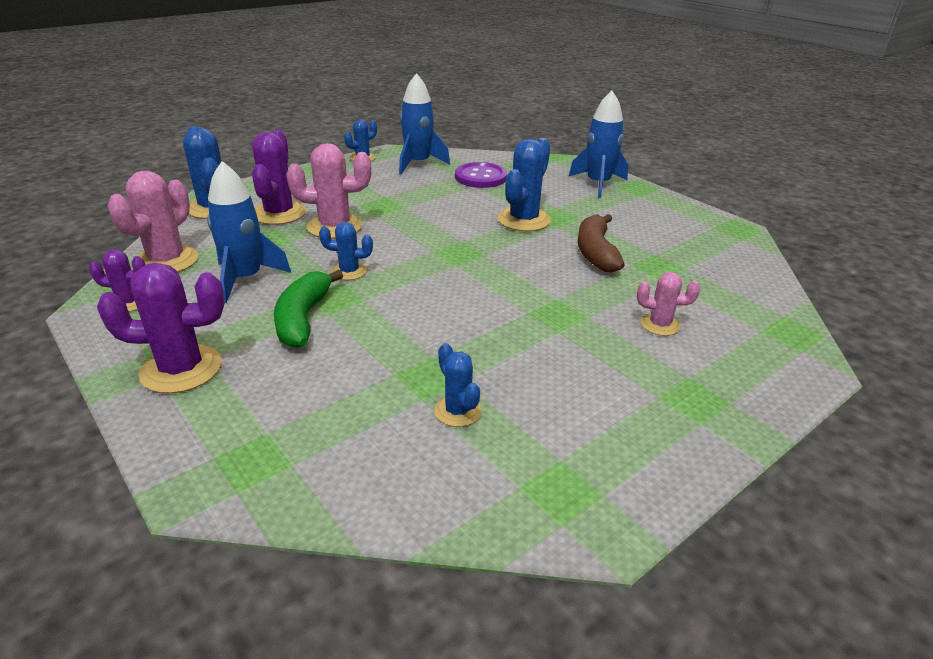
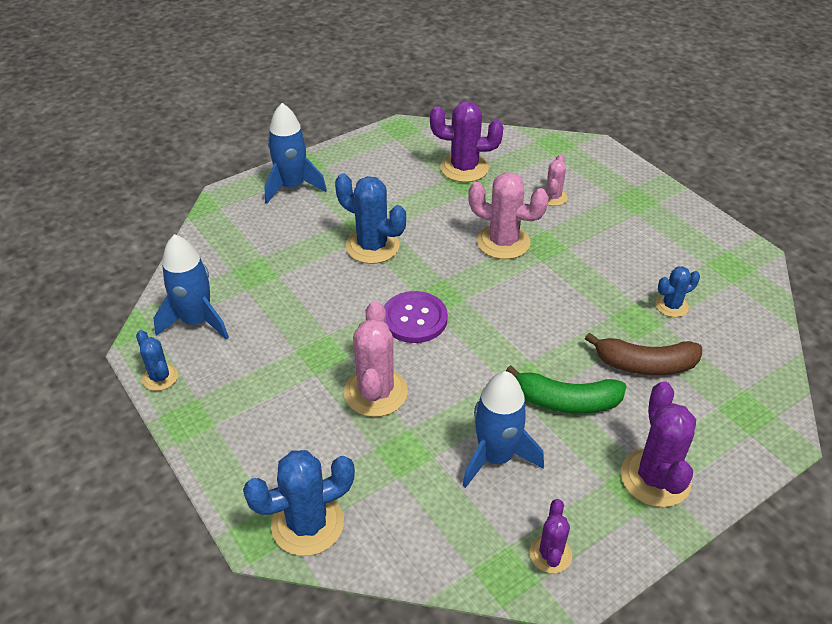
camera: 85 degrees left, 10 degrees up
(167, 261) = (456, 542): pink cactus -> pink cactus (503, 242)
(279, 213) = (333, 449): purple cactus -> purple cactus (464, 168)
(349, 271) = (479, 374): blue cactus -> none
(480, 177) = (254, 269): purple button -> purple button (414, 319)
(595, 252) = (442, 210): brown banana -> brown banana (645, 365)

